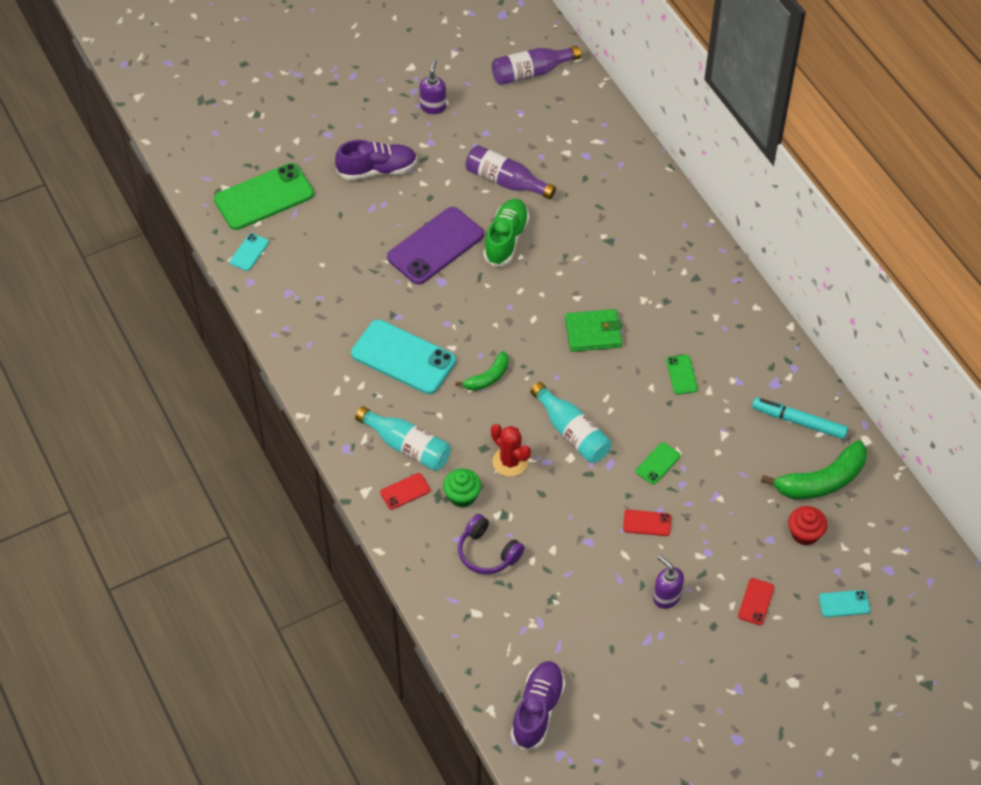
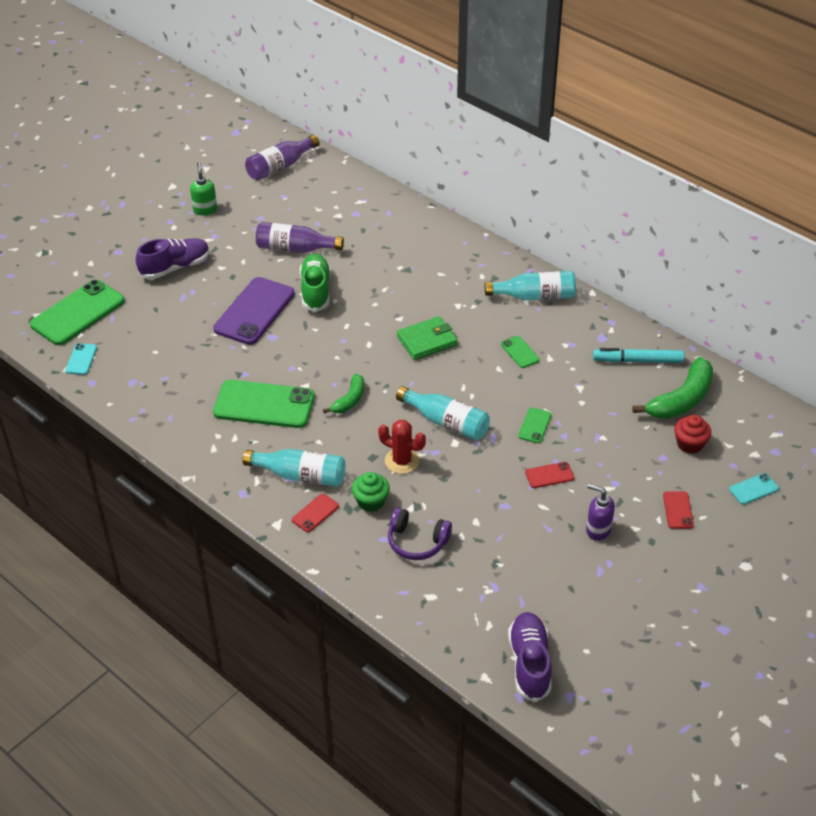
camera: 20 degrees left, 10 degrees down
(403, 357) = (264, 405): turquoise phone -> green phone
(433, 107) = (205, 210): purple soap dispenser -> green soap dispenser
(728, 312) = (534, 296): none -> turquoise bottle

